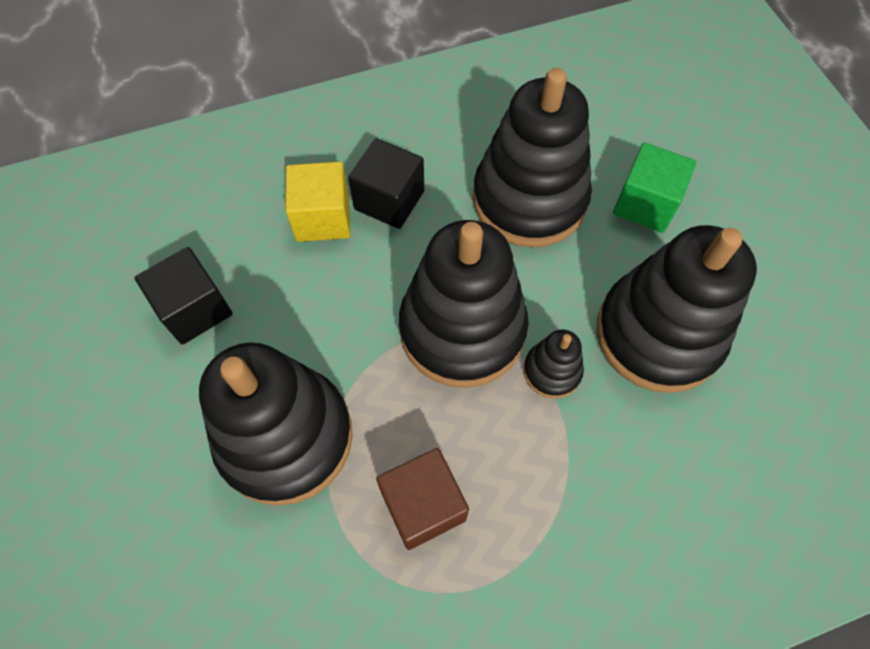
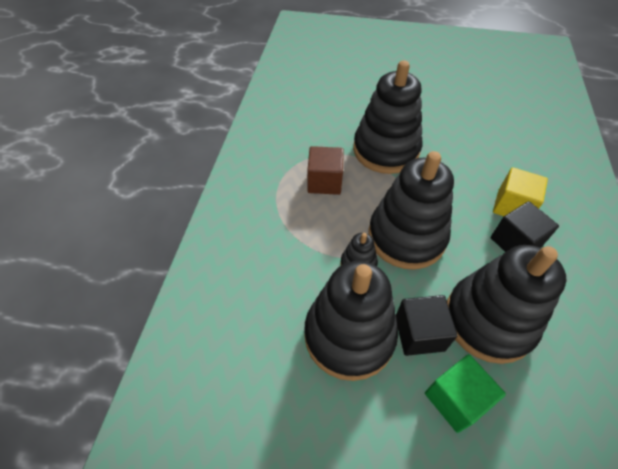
camera: 120 degrees right, 10 degrees down
(195, 309) = (471, 141): black cube -> black cube (419, 333)

